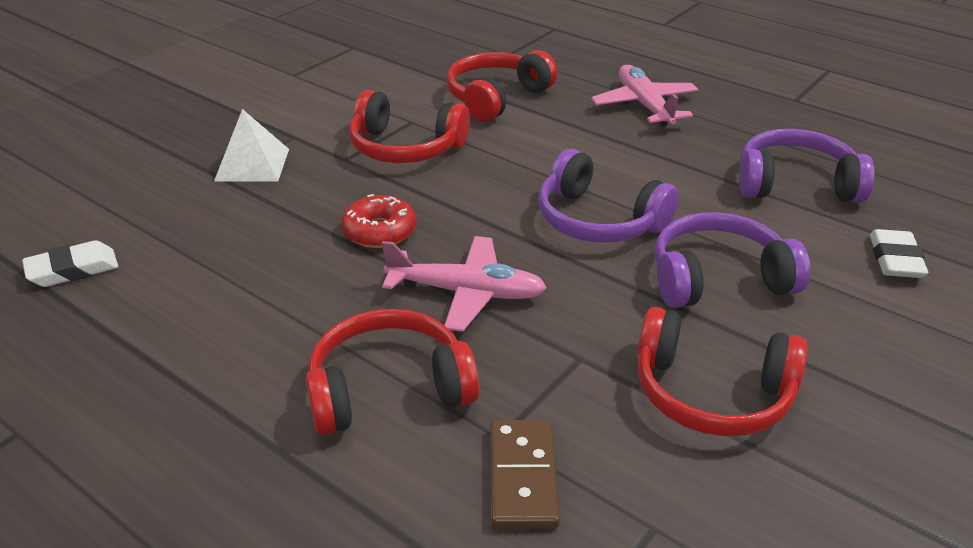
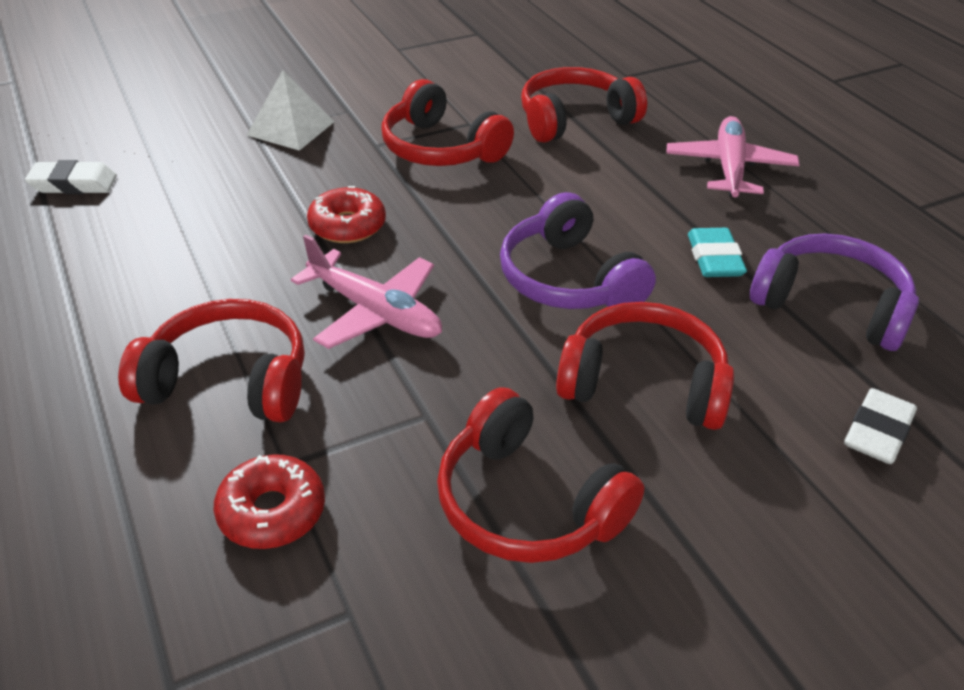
camera: 25 degrees right, 5 degrees up
(522, 477) = (272, 511): brown domino -> red donut
(690, 174) = (714, 259): none -> turquoise eraser
(718, 278) = (643, 383): purple headphones -> red headphones

